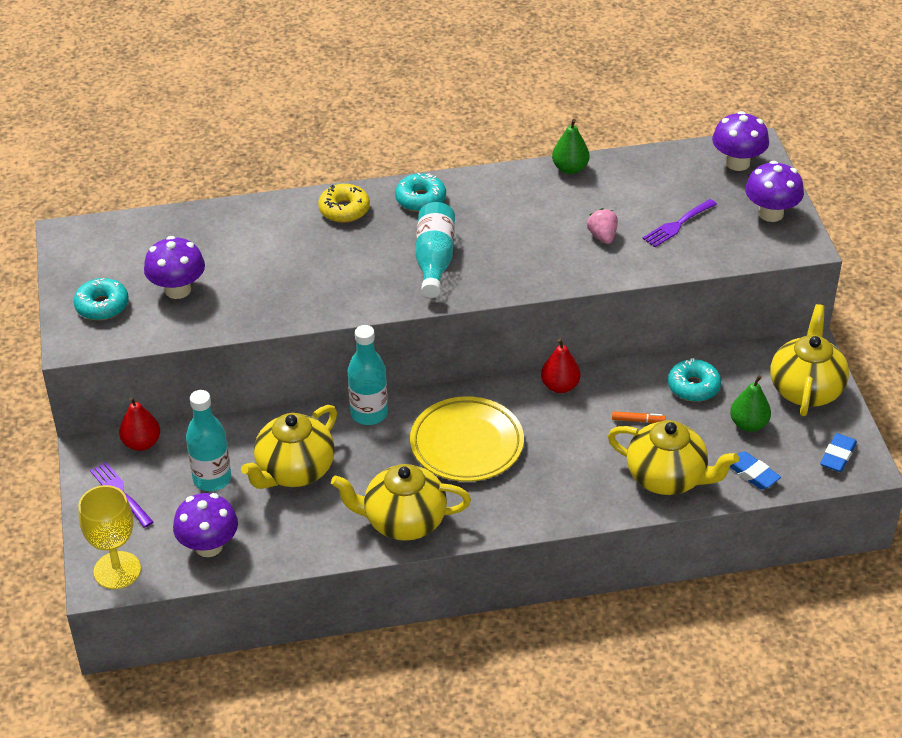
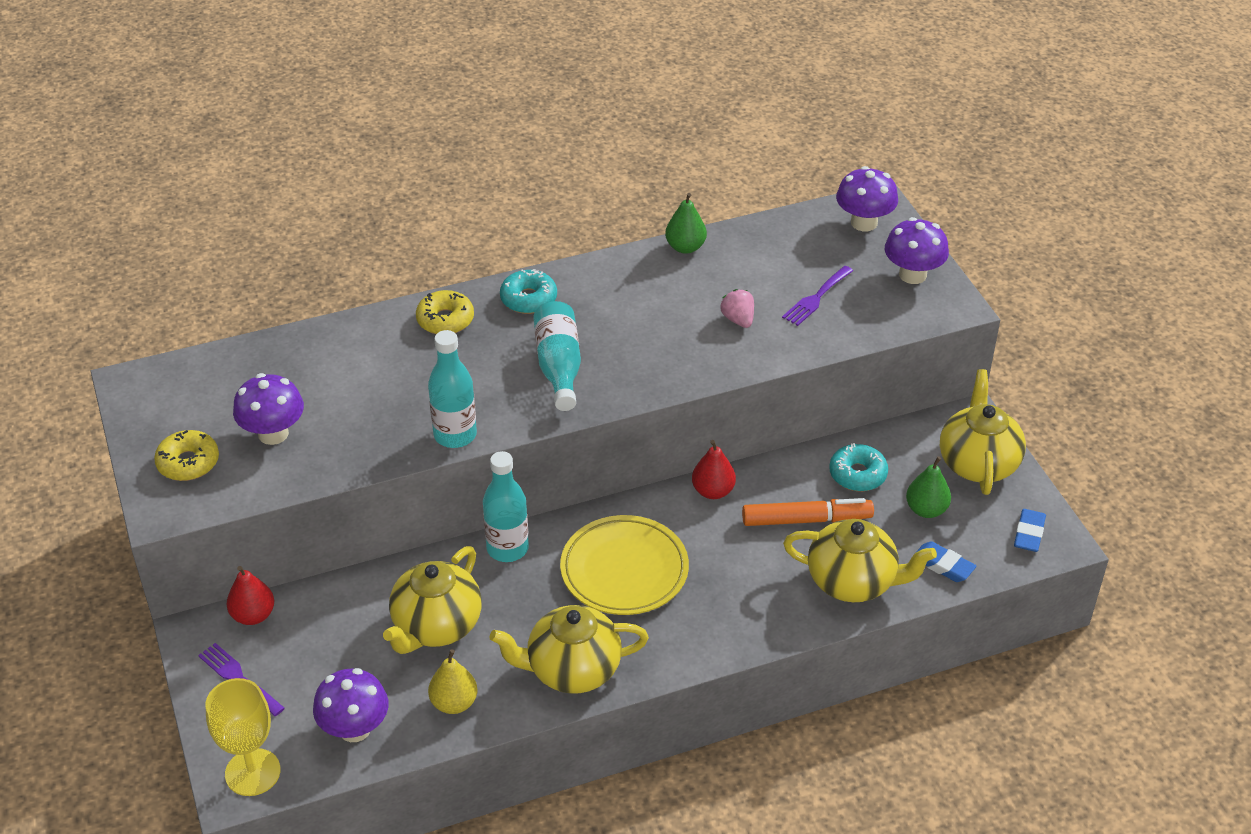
camera: 10 degrees left, 0 degrees up
(102, 306) = (188, 463): turquoise donut -> yellow donut
(212, 479) = (343, 647): turquoise bottle -> turquoise bottle (455, 435)
(296, 536) = (454, 703): none -> yellow pear
(638, 420) = (806, 520): orange marker -> orange marker, size x2.20

